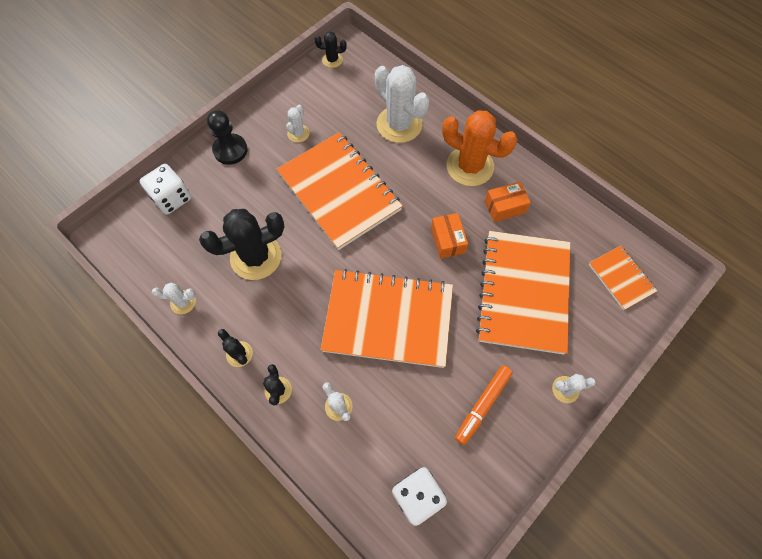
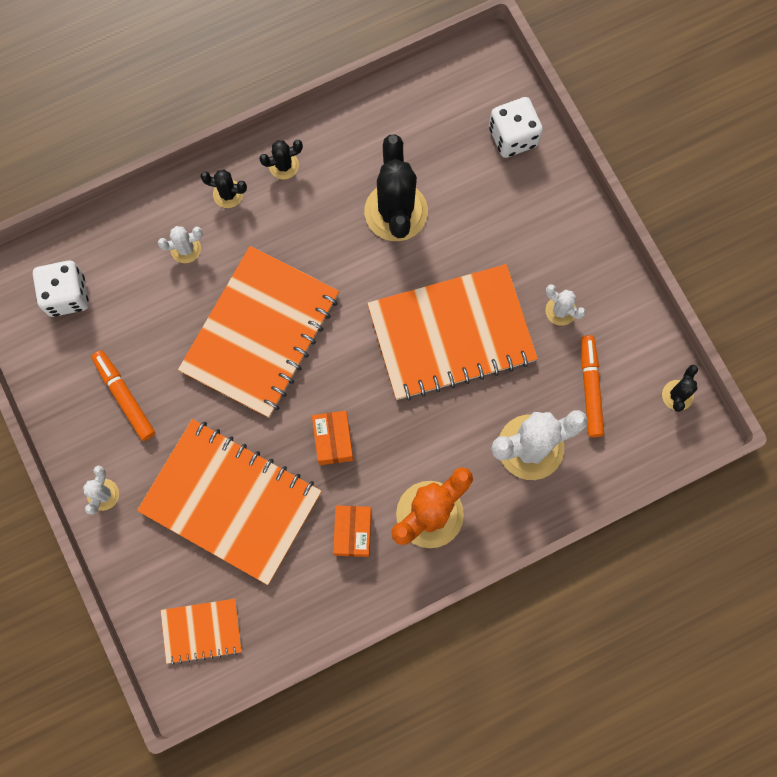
camera: 110 degrees right, 10 degrees up
(183, 302) = (368, 121): white cactus -> none
(230, 150) = (562, 220): black pawn -> none
(346, 104) = (590, 388): none -> orange marker
(447, 240) = (333, 440): orange box -> orange box turned 75 degrees clockwise

